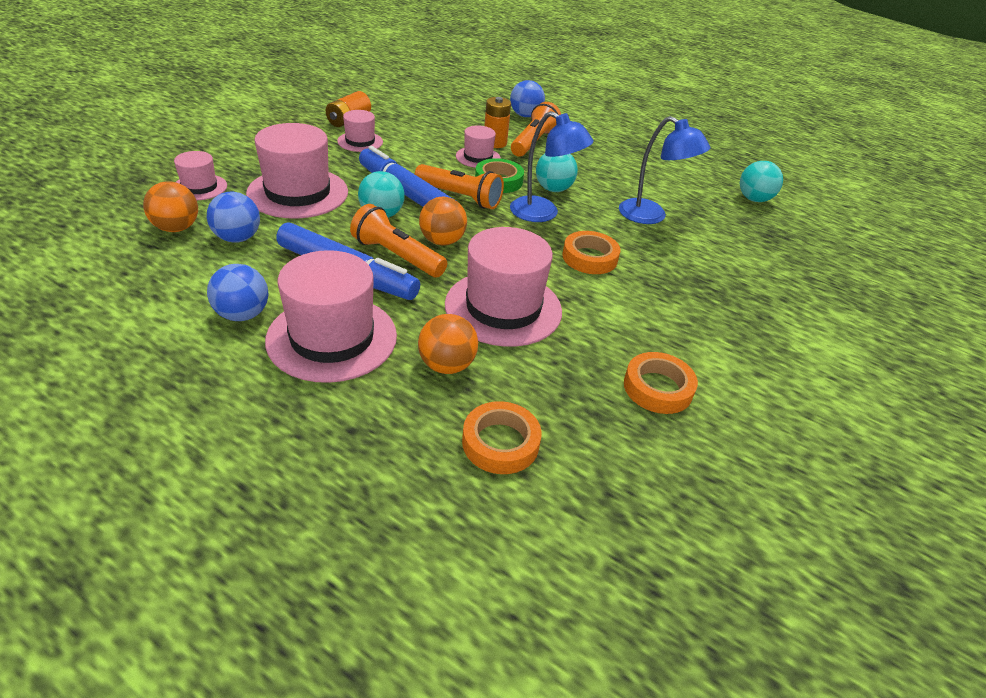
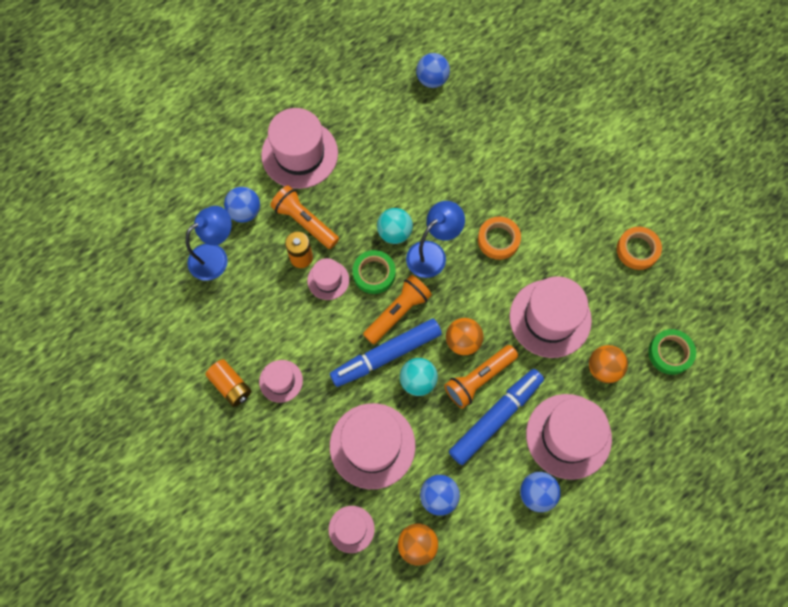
camera: 70 degrees left, 30 degrees up
(500, 443) = (670, 353): orange tape -> green tape
(603, 135) = (299, 154): none -> pink hat
(651, 216) = (447, 172): blue lamp -> blue lamp (215, 257)
(754, 199) = (432, 80): turquoise ball -> blue ball

